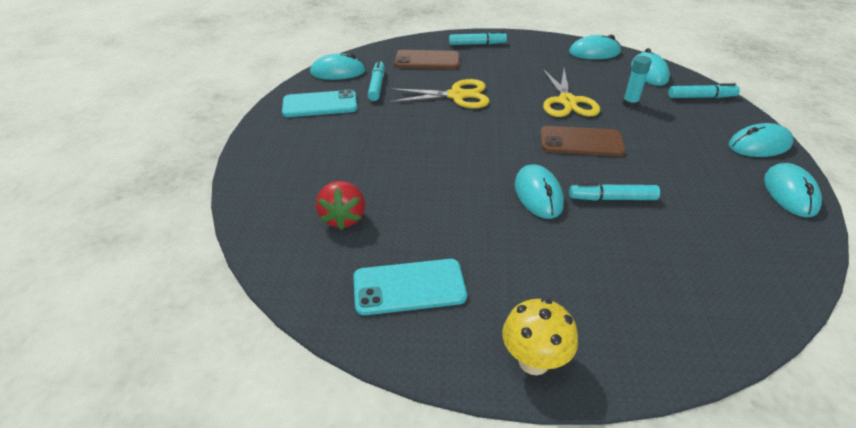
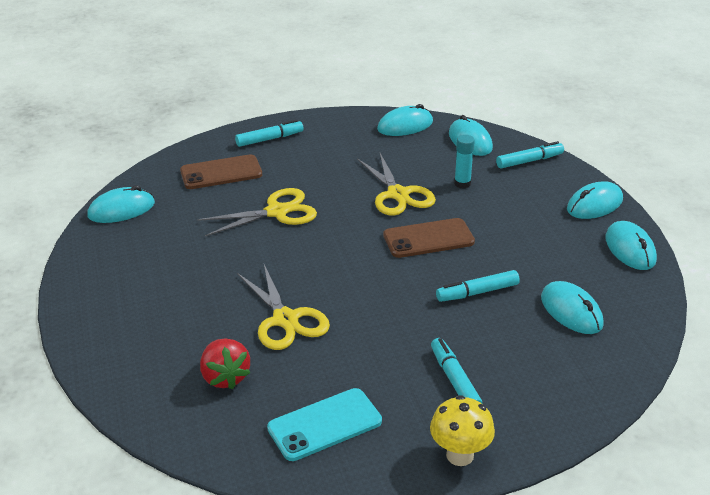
camera: 20 degrees left, 5 degrees down
(320, 104) = (124, 256): turquoise phone -> none
(377, 86) = (178, 218): turquoise marker -> turquoise marker (454, 380)
(421, 181) = (285, 319): none -> yellow scissors
(538, 194) = (407, 305): turquoise mouse -> turquoise mouse (571, 311)

